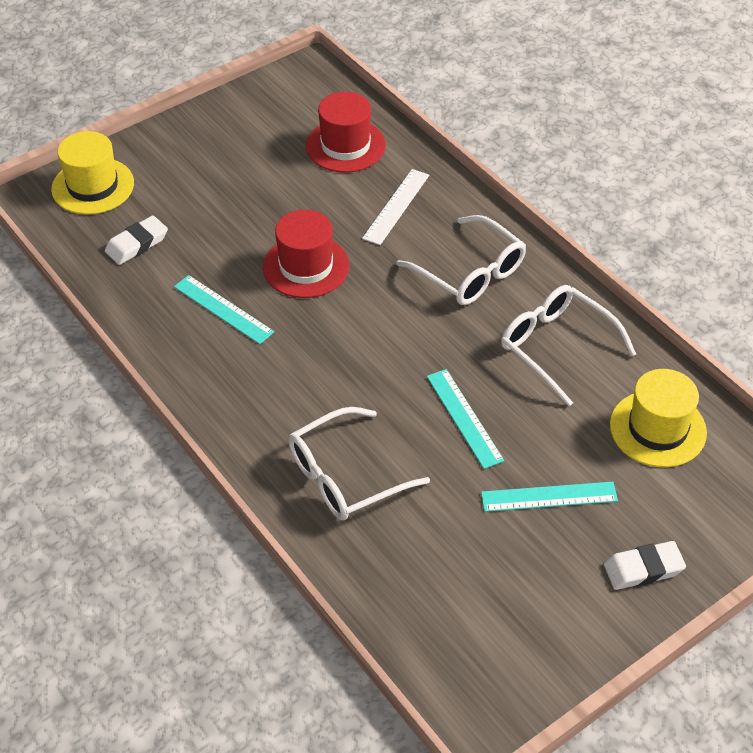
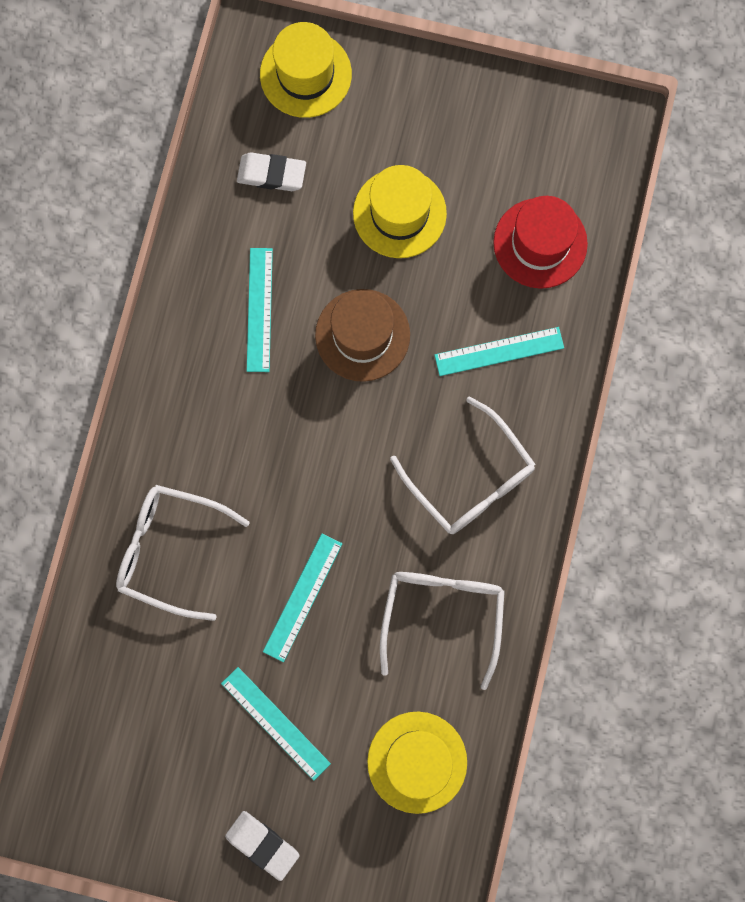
camera: 50 degrees right, 30 degrees up
(244, 198) = (399, 213): none -> yellow hat
(306, 266) = (362, 335): red hat -> brown hat
(396, 206) = (499, 351): white ruler -> turquoise ruler
(470, 272) = (470, 478): white glasses -> white glasses turned 45 degrees counterclockwise

